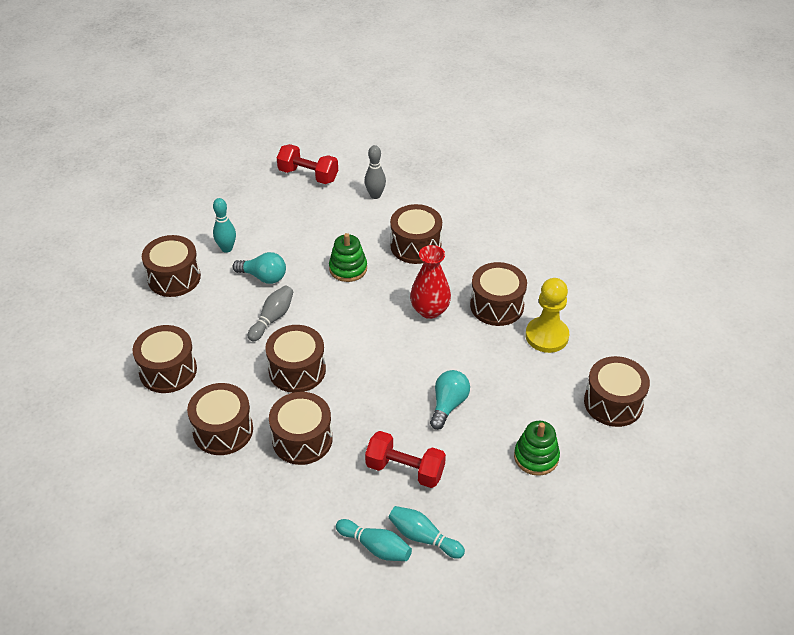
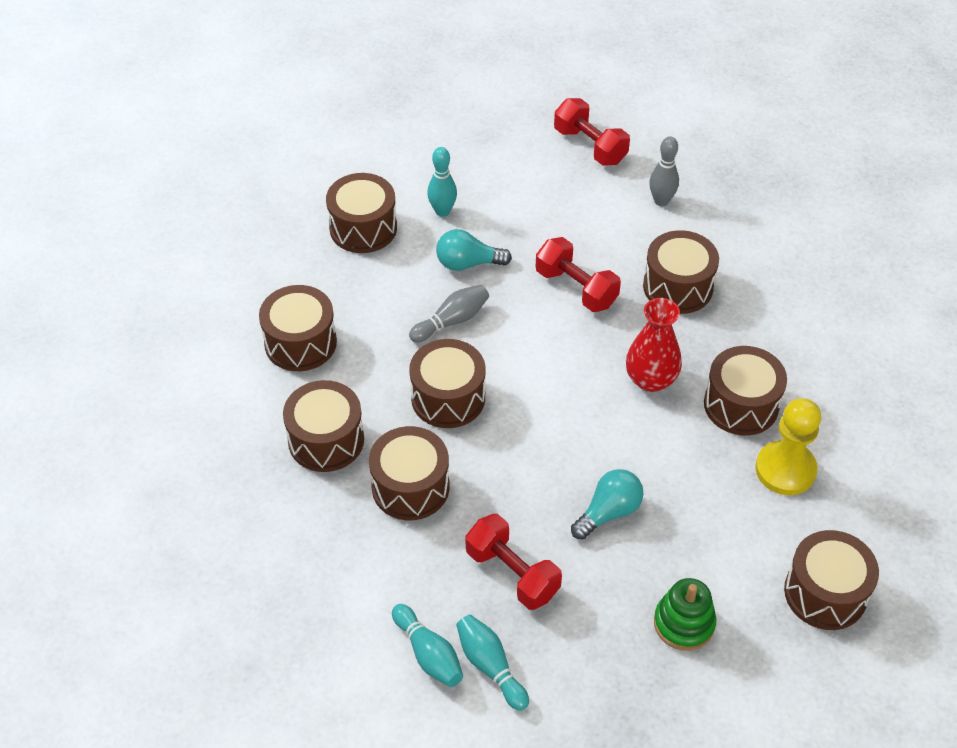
camera: 25 degrees right, 5 degrees up
(263, 277) = (468, 263): turquoise light bulb -> turquoise light bulb turned 135 degrees clockwise
(348, 268) = (576, 288): green stacking toy -> red dumbbell

